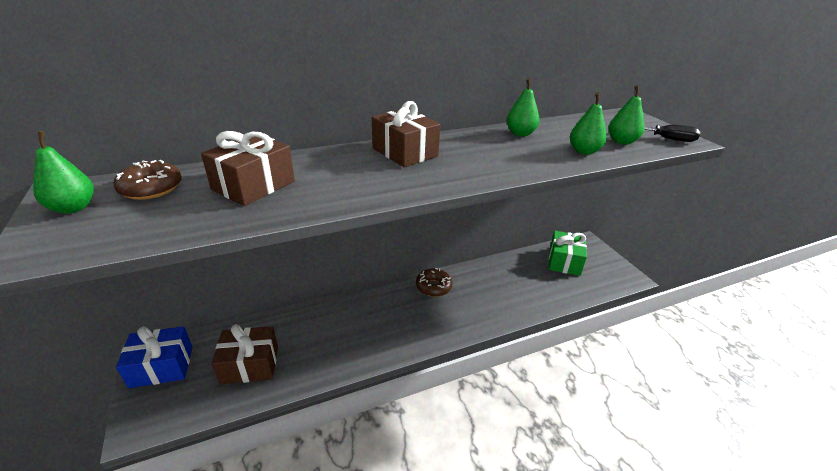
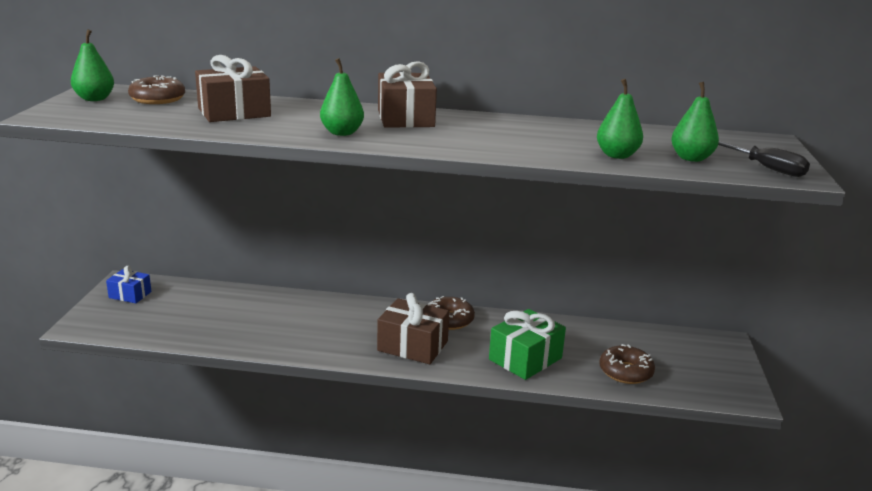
camera: 30 degrees right, 10 degrees down
(162, 366) = (130, 295): blue gift -> blue gift, size x0.60
(250, 365) = (201, 318): brown gift -> brown gift (412, 346)
(520, 133) = (568, 129): green pear -> green pear (342, 133)
(563, 286) = (625, 372): none -> brown donut
(564, 261) = (659, 350): green gift -> green gift (525, 359)

